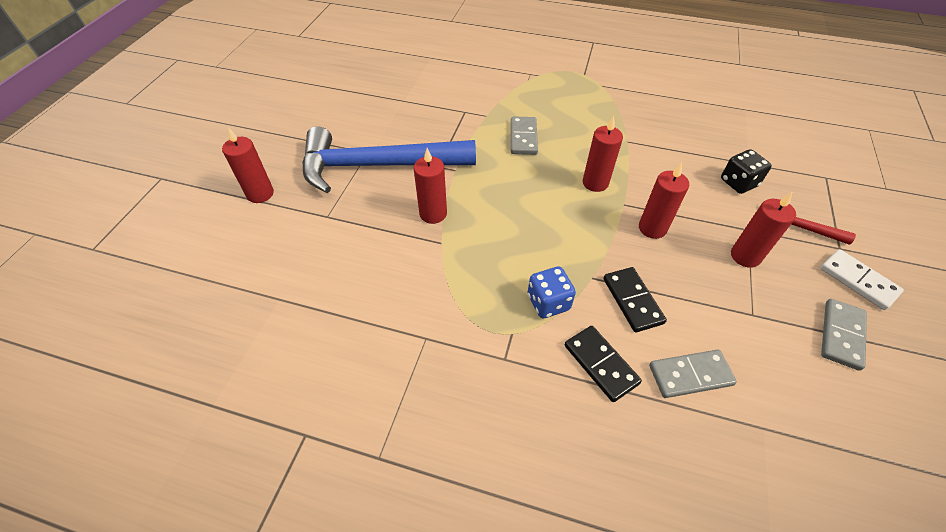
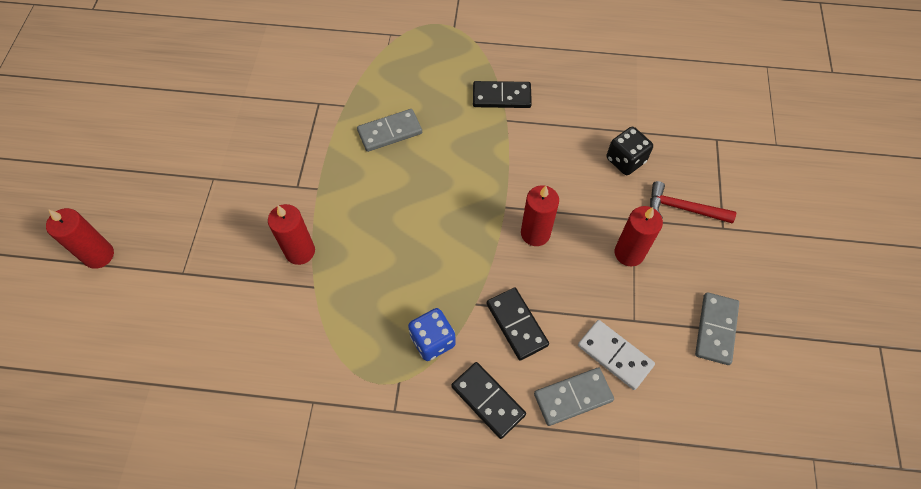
camera: 10 degrees left, 10 degrees up
(378, 166) = (228, 196): blue hammer -> none
(523, 137) = (390, 132): grey domino -> grey domino turned 75 degrees clockwise
(595, 183) = (473, 183): red candle -> none
(623, 124) = (501, 97): none -> black domino
(858, 281) = (737, 265): white domino -> white domino (614, 355)

